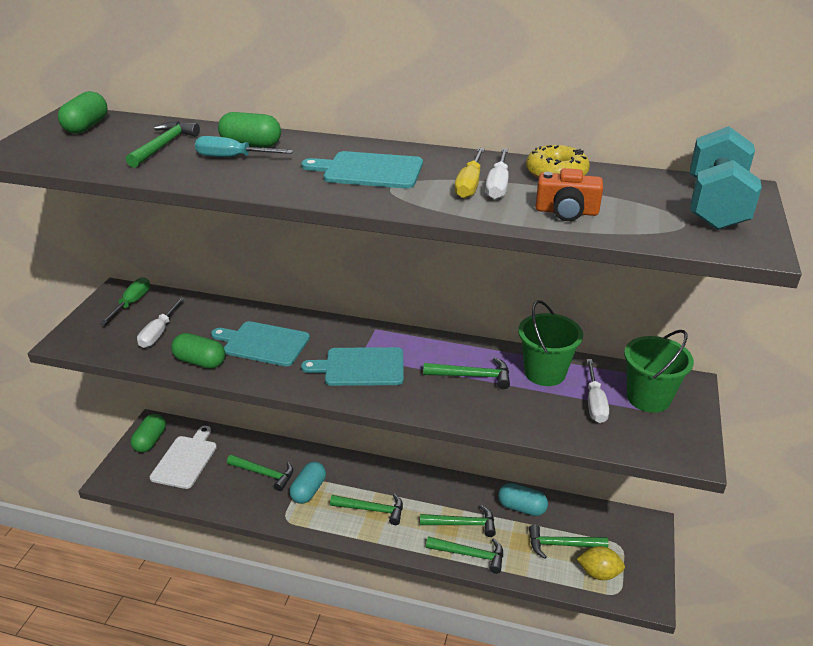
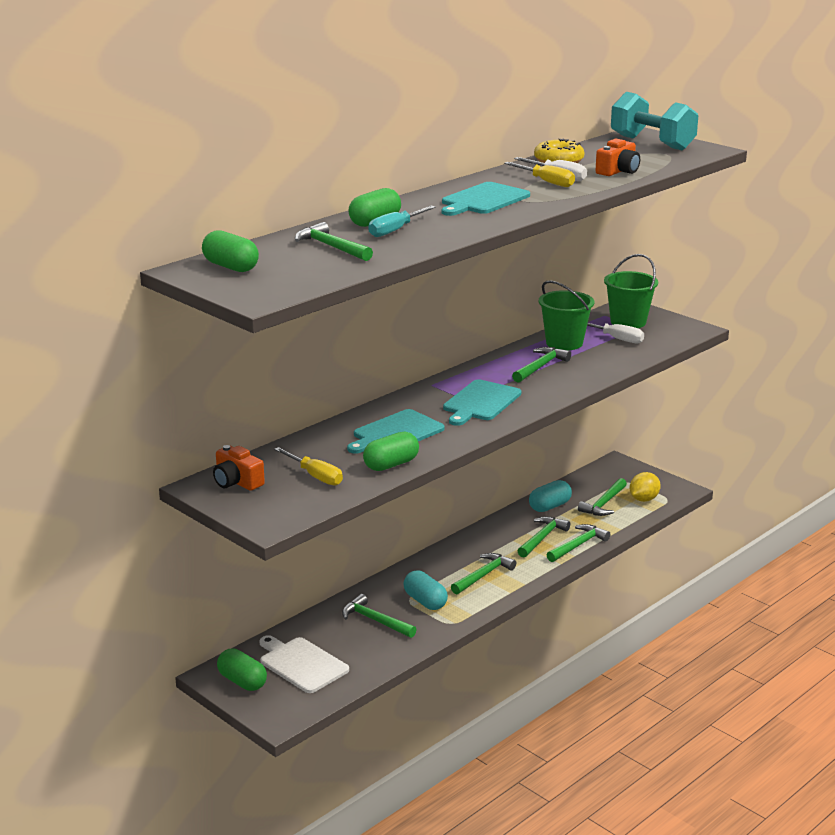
camera: 60 degrees left, 10 degrees down
(132, 303) = (237, 482): green screwdriver -> orange camera
(159, 333) = (315, 476): white screwdriver -> yellow screwdriver
(264, 473) = (375, 620): green hammer -> green hammer turned 105 degrees counterclockwise

